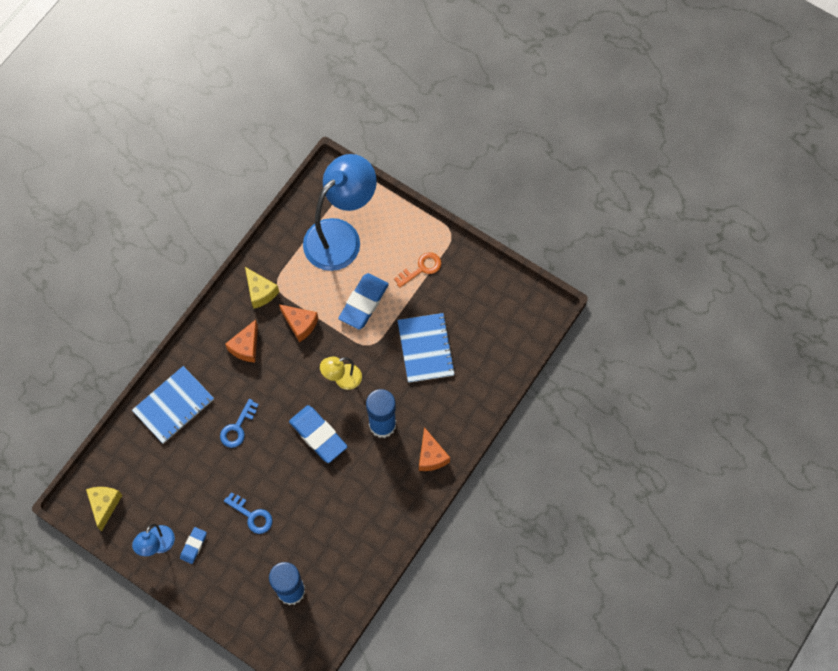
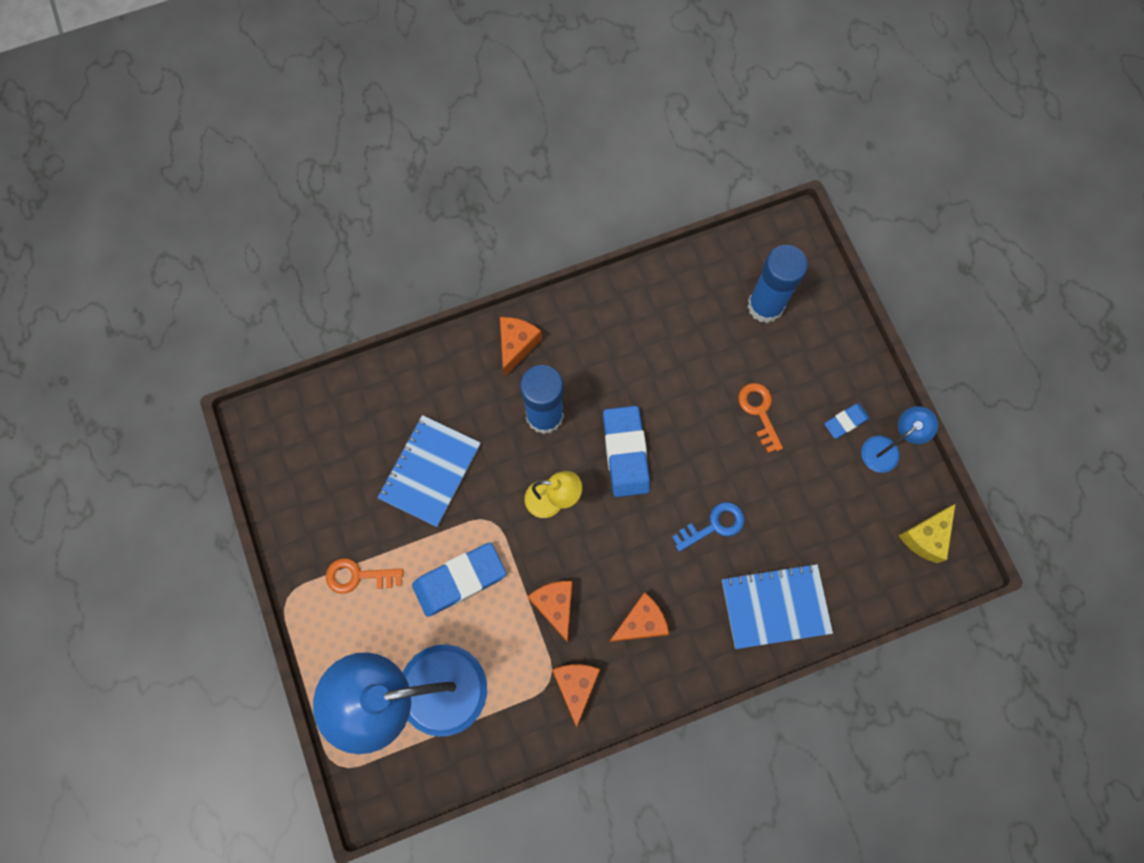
camera: 145 degrees left, 5 degrees up
(252, 515) = (759, 412): blue key -> orange key
(260, 292) = (576, 686): yellow cheese -> orange cheese

